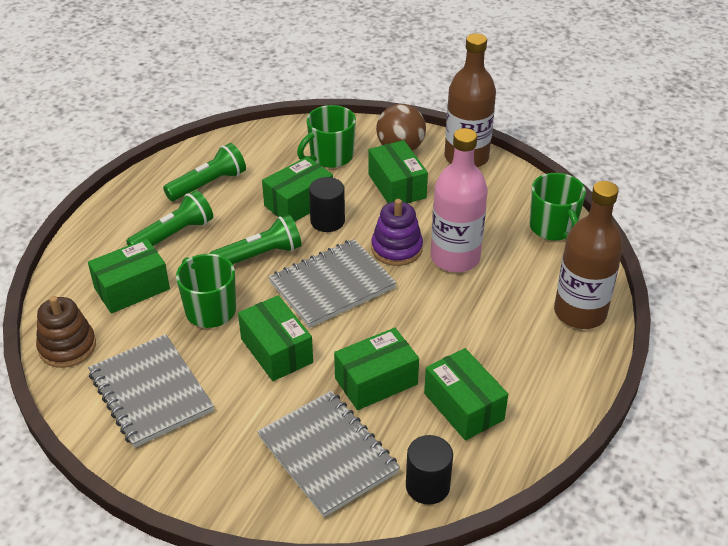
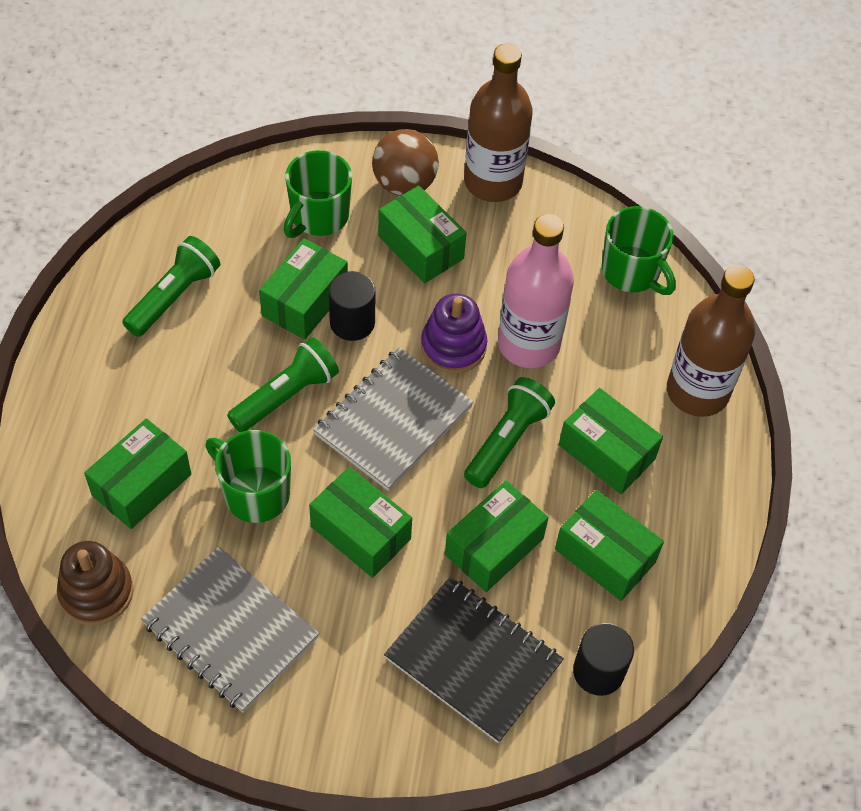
camera: 20 degrees left, 15 degrees up
(174, 235) = (162, 388): green flashlight -> green flashlight (507, 441)
(328, 454) = (473, 660): grey notebook -> black notebook
(490, 338) = (606, 452): none -> green box

